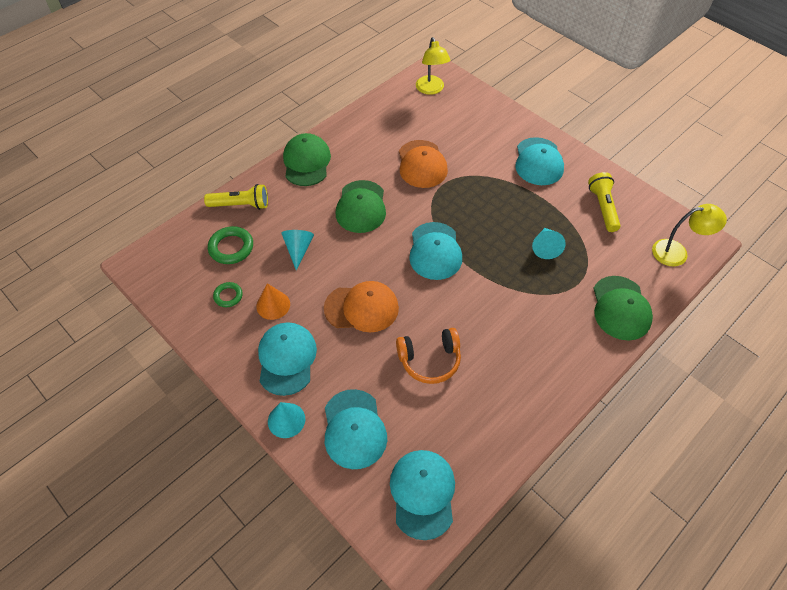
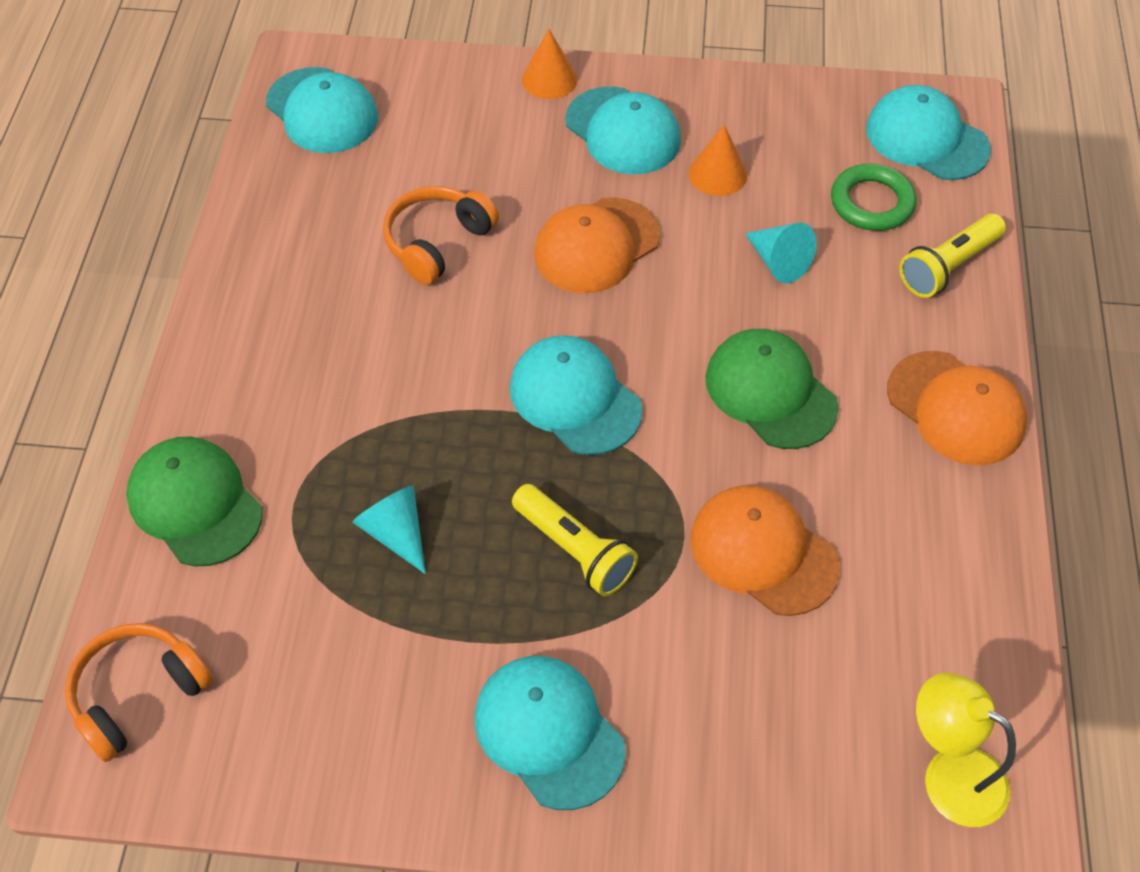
camera: 140 degrees right, 0 degrees up
(228, 296) = (788, 147): green ring -> none
(286, 420) = (549, 79): turquoise cone -> orange cone
(306, 162) = (956, 408): green cap -> orange cap
(354, 429) = (460, 118): turquoise cap -> turquoise cap (926, 139)
(603, 207) = (341, 704): yellow flashlight -> yellow flashlight (574, 550)
(677, 252) = (138, 695): yellow lamp -> orange headphones

